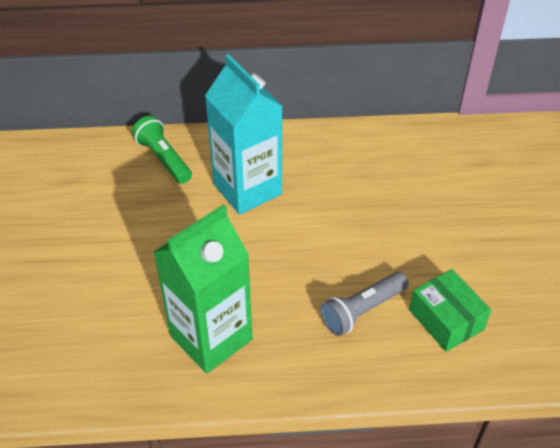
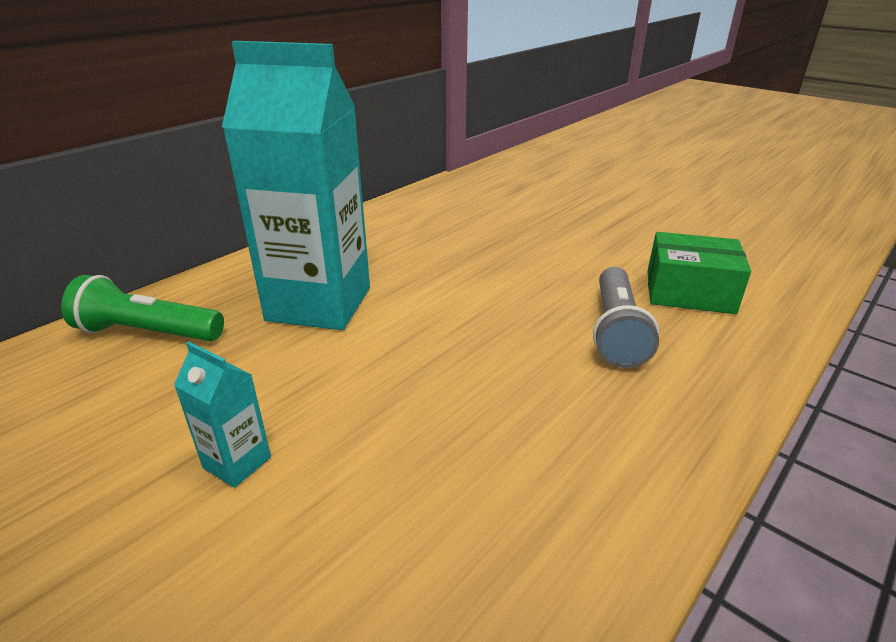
camera: 45 degrees left, 15 degrees down
(137, 254) = (237, 462): none -> turquoise carton
(211, 338) = (507, 484): green carton -> none

